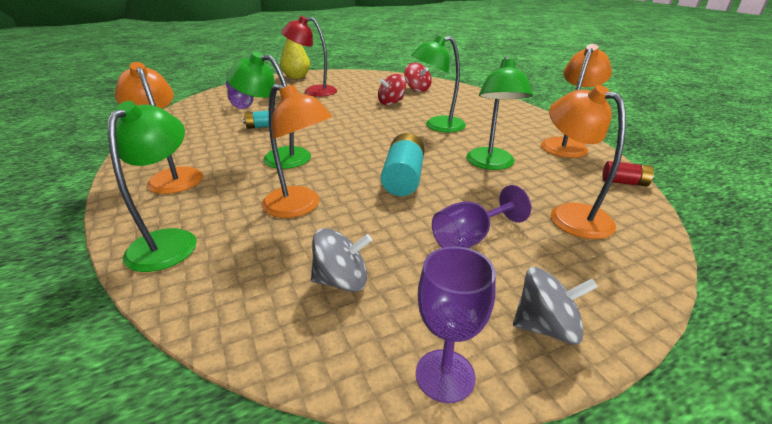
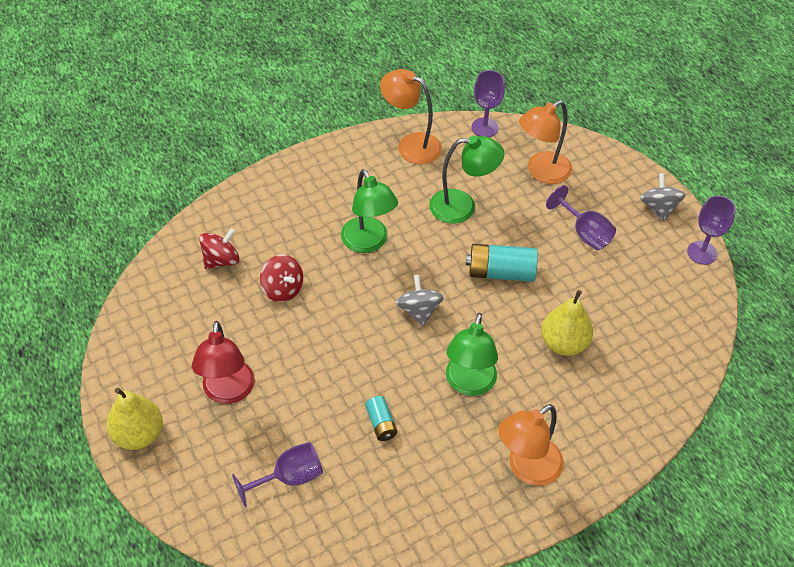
camera: 95 degrees left, 20 degrees up
(170, 241) = (630, 421): green lamp -> none
(300, 207) = (564, 343): orange lamp -> yellow pear
(342, 281) = (646, 302): grey spinning top -> grey spinning top (419, 311)
(624, 182) = (485, 127): red battery -> purple goblet

